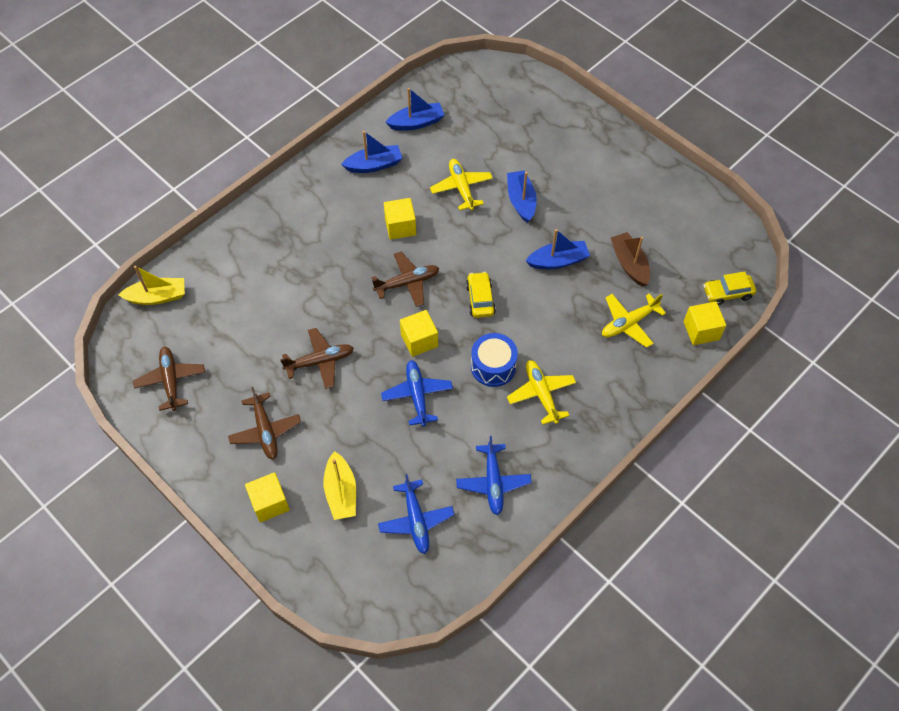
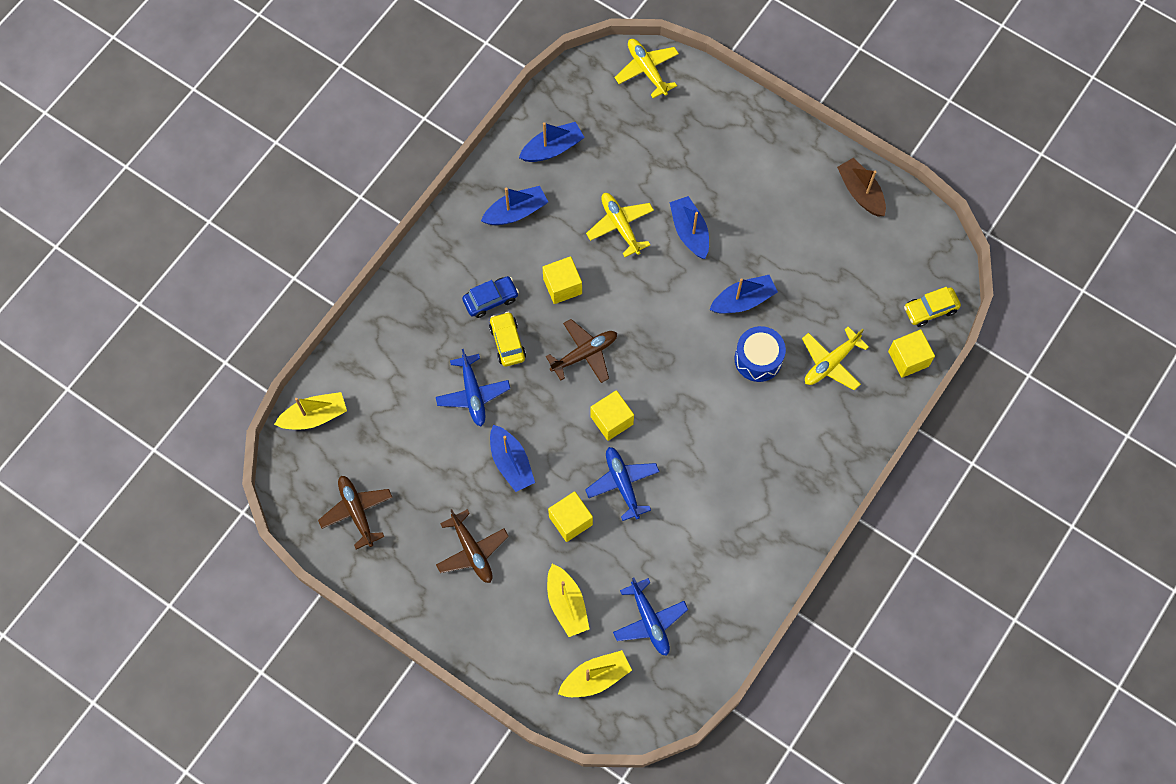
camera: 10 degrees left, 10 degrees up
(269, 503) = (496, 628): yellow cube -> yellow cube (570, 520)
(320, 361) = (511, 462): brown plane -> blue boat
(335, 228) = (490, 299): none -> blue car
(352, 564) = (595, 678): none -> yellow boat
(480, 299) = (667, 361): yellow car -> yellow car (507, 342)
(493, 366) = (696, 437): blue drum -> blue drum (758, 359)
(493, 482) = (720, 567): blue plane -> blue plane (473, 394)
(541, 394) = (752, 460): yellow plane -> yellow plane (647, 70)
(629, 264) = (821, 291): brown boat -> brown boat (860, 192)

